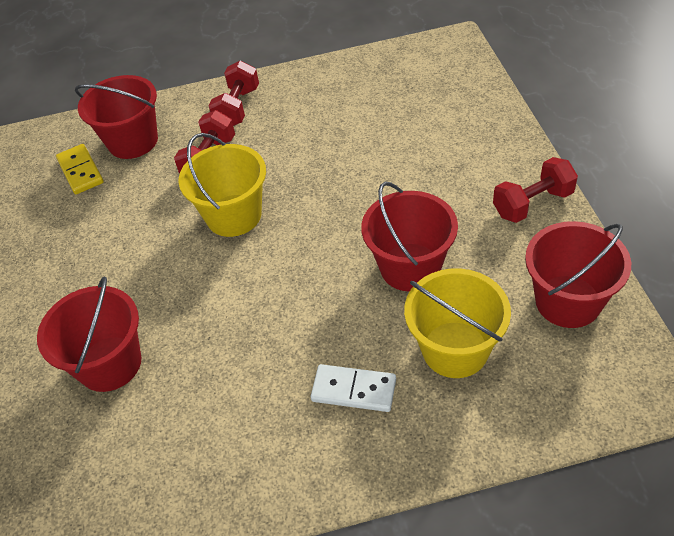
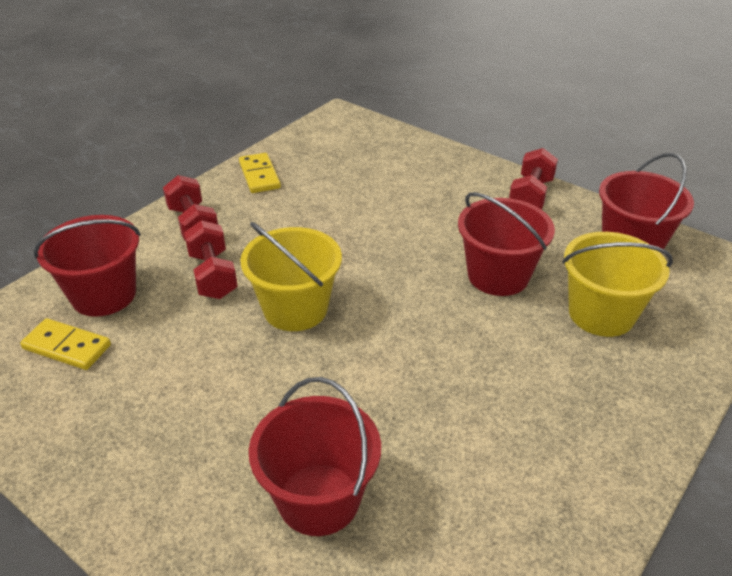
camera: 45 degrees left, 10 degrees down
(327, 81) = (259, 175): none -> yellow domino
(353, 390) = (567, 384): white domino -> none

